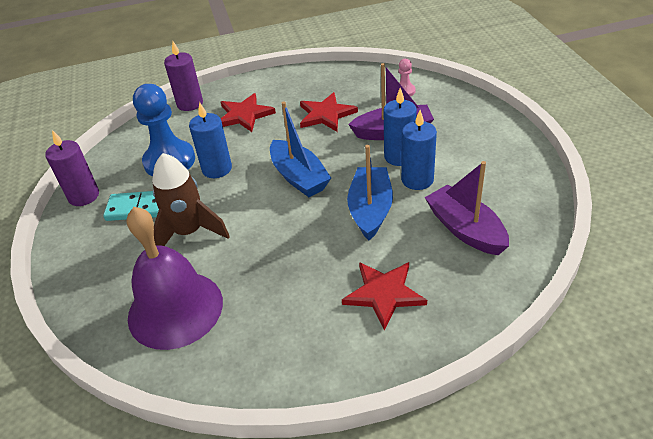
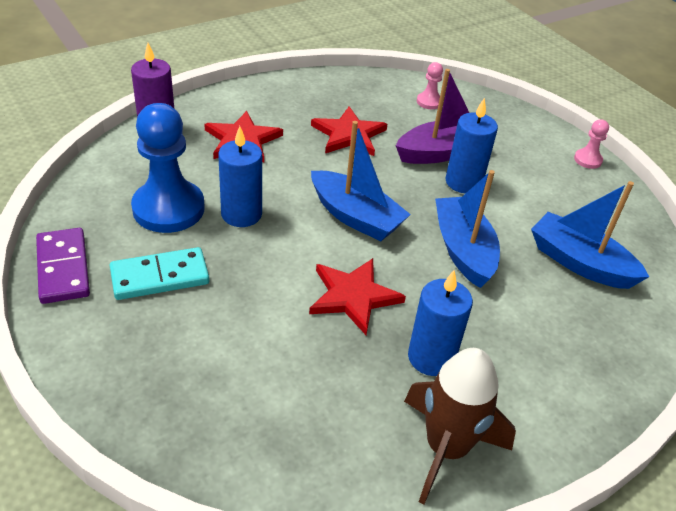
camera: 25 degrees left, 0 degrees up
(84, 196) = (63, 268): purple candle -> purple domino
(175, 309) = (281, 409): purple bell -> none
(189, 232) = (247, 303): brown rocket -> brown rocket (446, 448)
(384, 294) = (530, 350): red star -> red star (353, 296)
(417, 180) = (498, 209): blue candle -> blue candle (431, 357)
(465, 229) = (580, 263): purple boat -> blue boat
(520, 145) = (587, 160): none -> pink pawn

